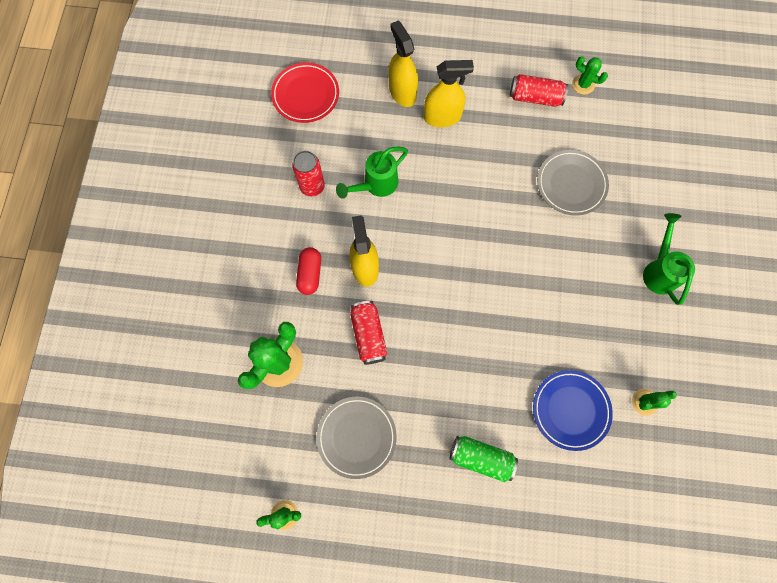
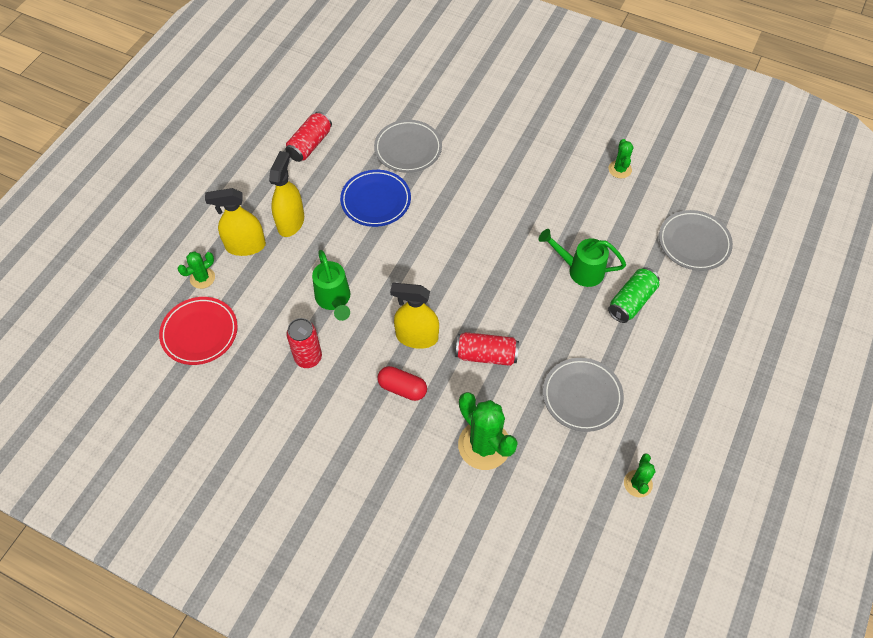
camera: 70 degrees left, 15 degrees down
(570, 410) = (610, 221): blue plate -> blue plate (376, 201)
(582, 508) = (694, 243): none -> grey plate
(583, 85) = (316, 106): green cactus -> green cactus (202, 278)
(659, 270) = (512, 118): green watering can -> green watering can (579, 270)

